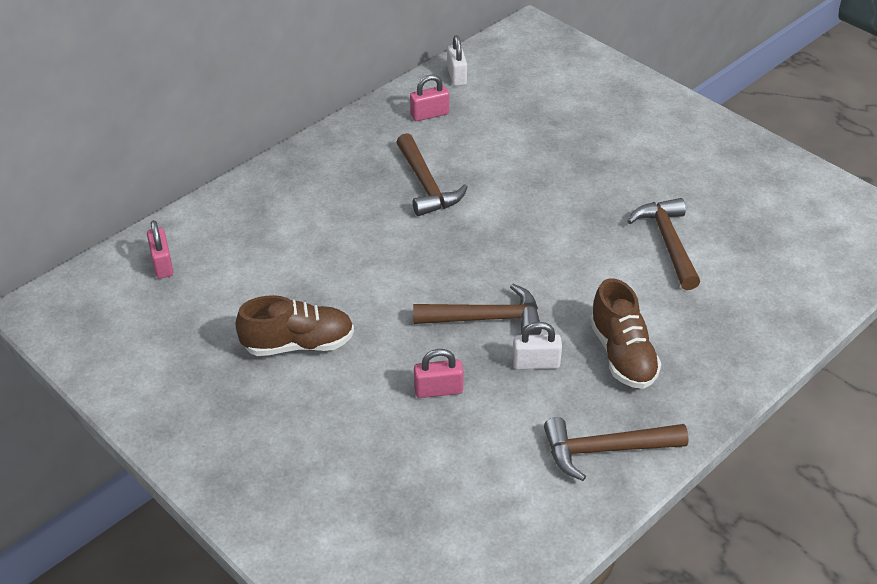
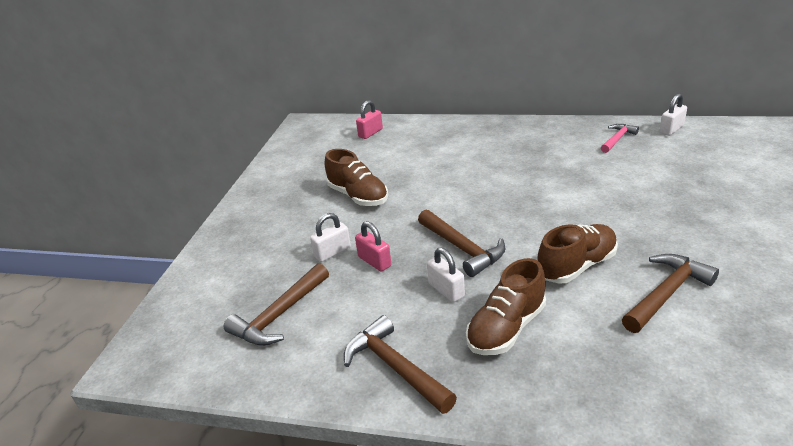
camera: 60 degrees right, 10 degrees down
(386, 415) = (332, 252): none -> white padlock
(426, 185) = (552, 169): brown hammer -> brown hammer (280, 315)
(429, 114) = (617, 139): pink padlock -> pink hammer
(587, 266) = (576, 266): none -> brown shoe

